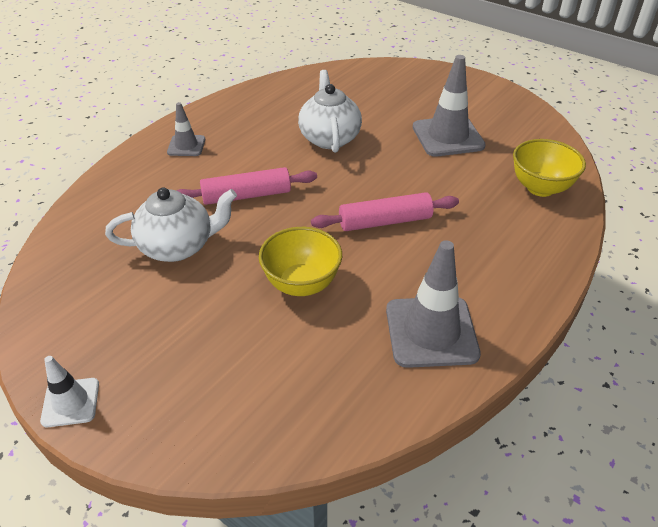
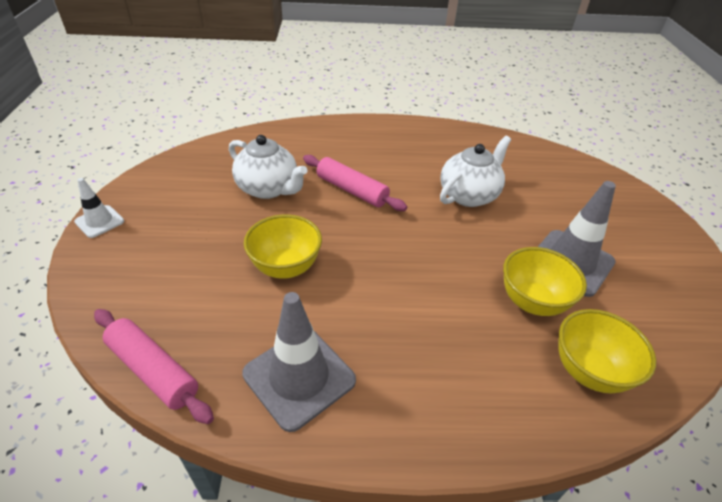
camera: 50 degrees right, 0 degrees up
(186, 146) = (371, 138): grey traffic cone -> none
(385, 221) = (405, 278): pink rolling pin -> pink rolling pin (153, 370)
(466, 175) = (532, 302): none -> yellow bowl

